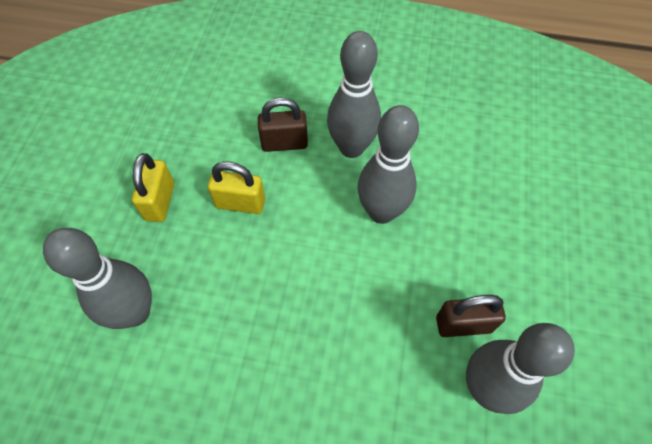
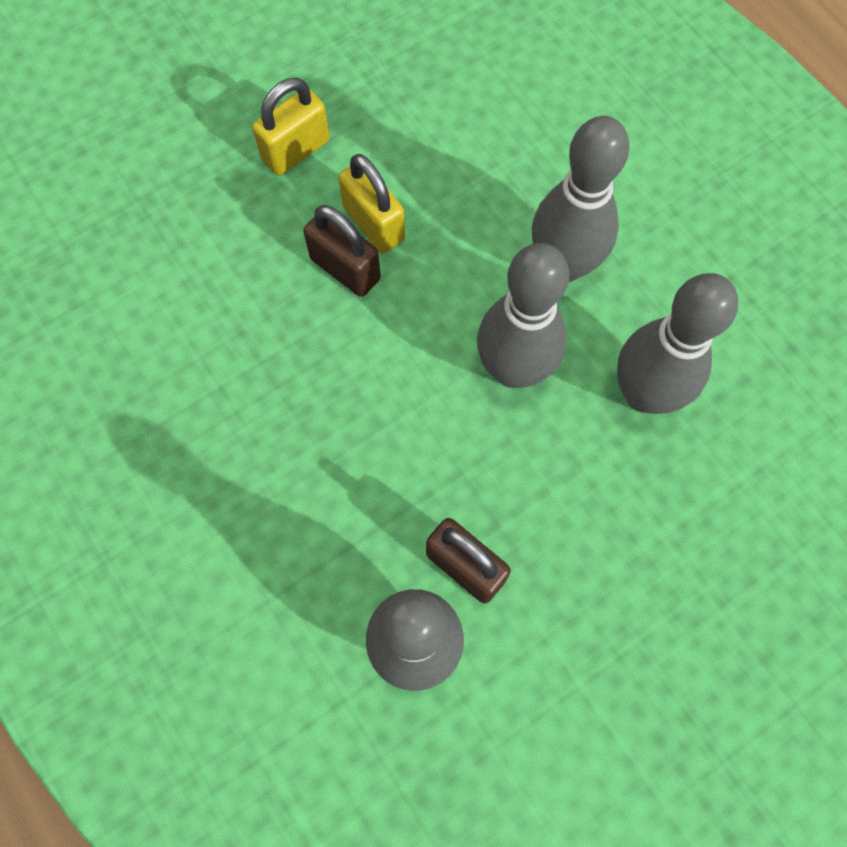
camera: 45 degrees right, 10 degrees up
(135, 312) = (166, 249): grey bowling pin -> grey bowling pin (644, 394)
(284, 143) = (492, 194): brown padlock -> brown padlock (345, 269)

